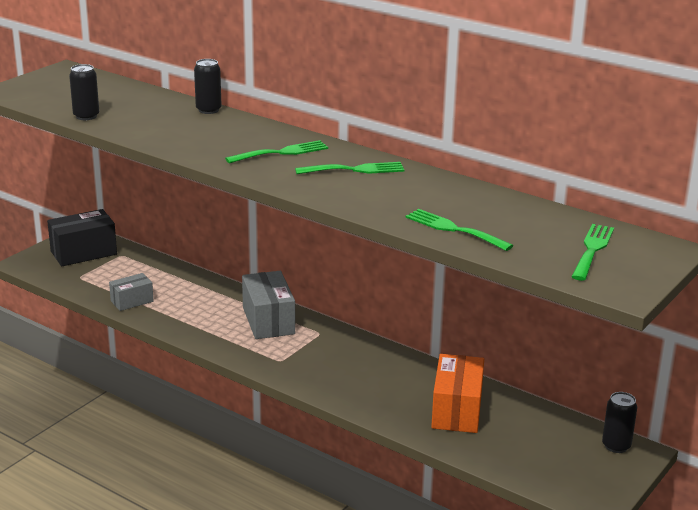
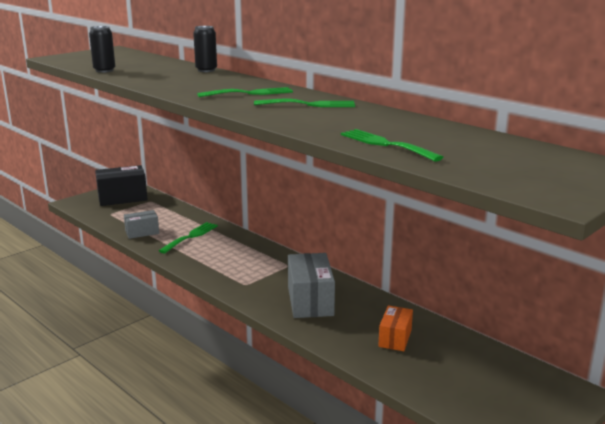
camera: 10 degrees right, 5 degrees down
(268, 321) = (247, 253): grey box -> grey box (310, 301)
(457, 410) = (395, 338): orange box -> orange box, size x0.59
(592, 250) = (529, 165): green fork -> green fork (191, 236)
(616, 446) = (553, 385): black can -> none

